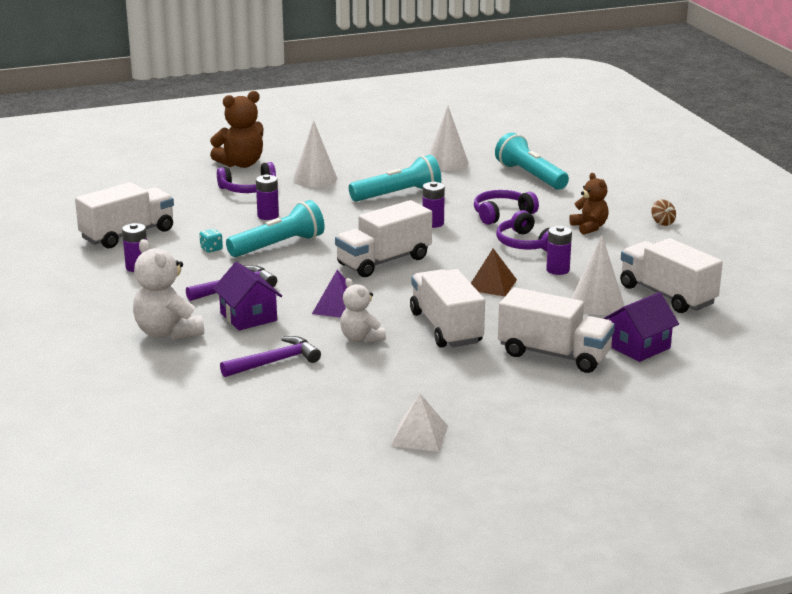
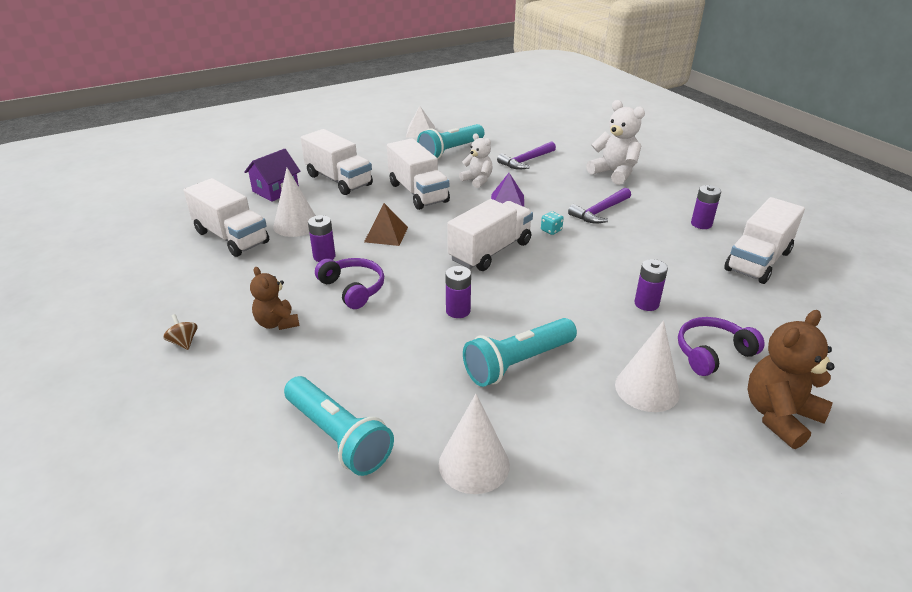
camera: 170 degrees right, 10 degrees up
(211, 249) = (660, 250): turquoise dice -> turquoise dice (551, 230)
(248, 317) = (568, 189): purple house -> none
(279, 246) = (600, 261): turquoise flashlight -> turquoise flashlight (450, 151)
(502, 214) = (379, 336): purple headphones -> none
(554, 355) = (338, 180): white truck -> white truck turned 150 degrees counterclockwise

